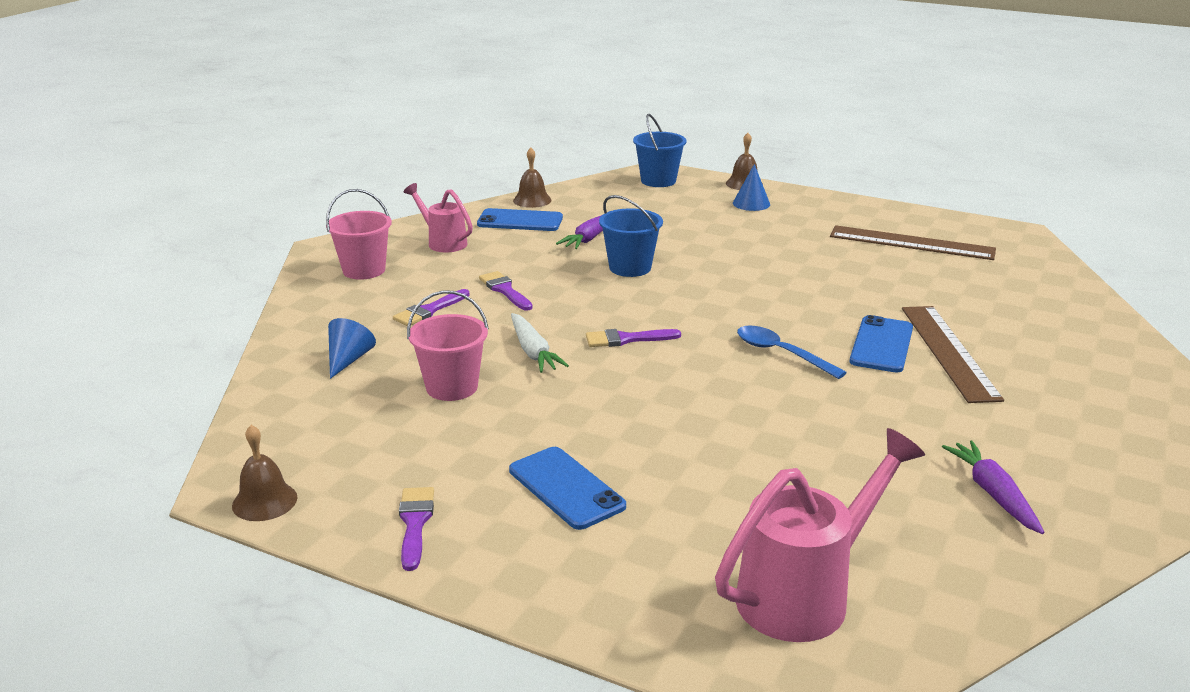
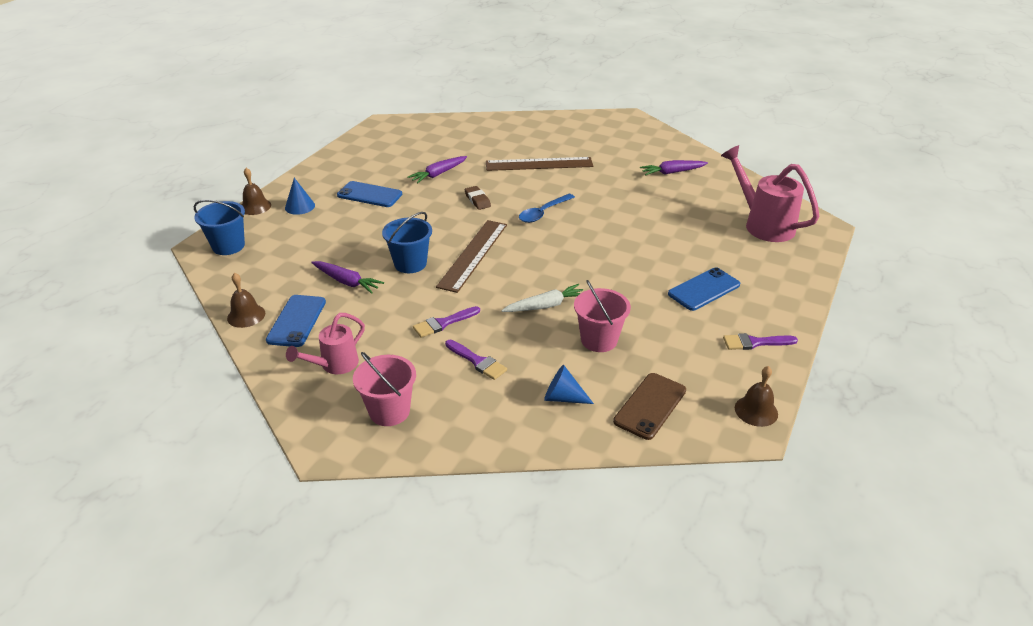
camera: 90 degrees left, 10 degrees up
(310, 417) = (650, 406): none -> brown phone
(626, 339) = (526, 267): purple brush -> none
(803, 304) = (477, 200): none -> brown eraser
(872, 275) = (438, 174): none -> purple carrot
(881, 345) = (531, 181): blue phone -> blue phone (369, 195)
(911, 243) = (391, 156): brown ruler -> brown ruler (473, 255)

